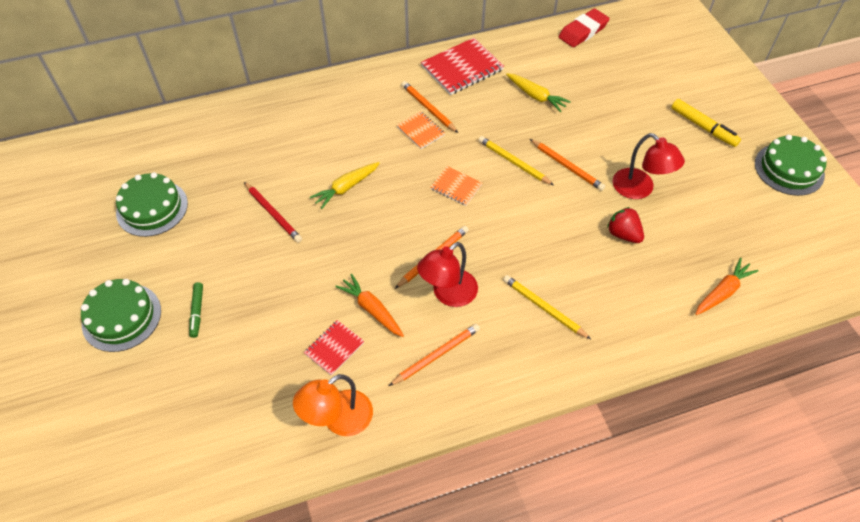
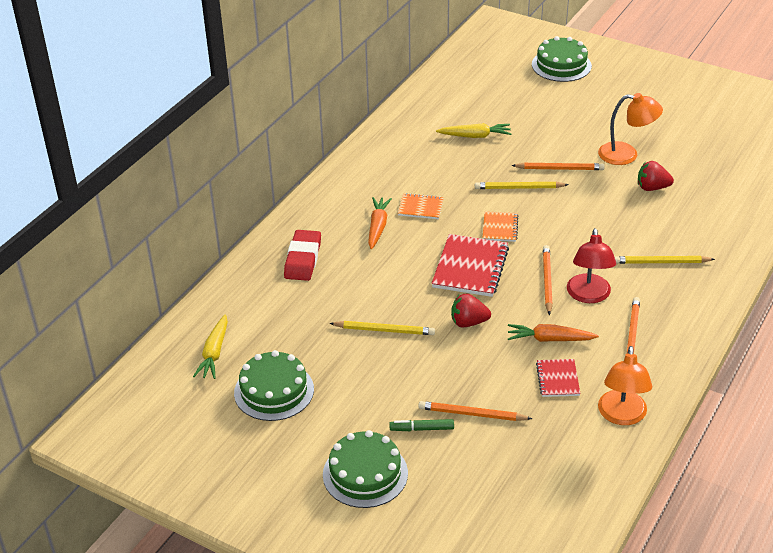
camera: 40 degrees left, 15 degrees down
(197, 312) = (422, 429): green marker -> green marker turned 135 degrees clockwise
(273, 213) = (384, 330): red pencil -> yellow pencil
(334, 250) = (468, 322): none -> red strawberry
(346, 188) = (417, 278): yellow carrot -> yellow carrot (214, 353)
(428, 108) = (404, 189): orange pencil -> orange pencil (472, 414)
(456, 187) = (500, 228): orange notebook -> orange notebook turned 75 degrees counterclockwise
(462, 68) = (391, 148): red notebook -> red notebook (470, 267)
(583, 31) = (450, 74): red eraser -> red eraser (303, 259)
(639, 189) = (626, 155): red lamp -> orange lamp
(703, 127) = (616, 92): yellow marker -> none
(722, 292) = (753, 183): orange carrot -> orange carrot (378, 227)
(789, 169) = (701, 88): green cake -> green cake (561, 65)

